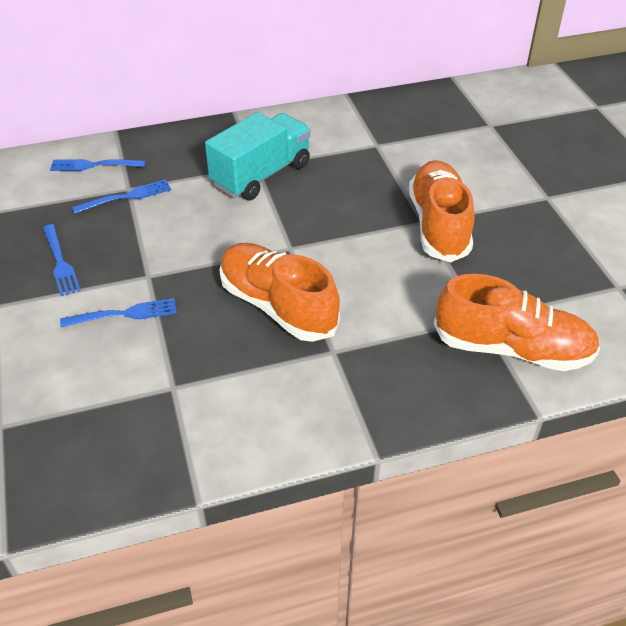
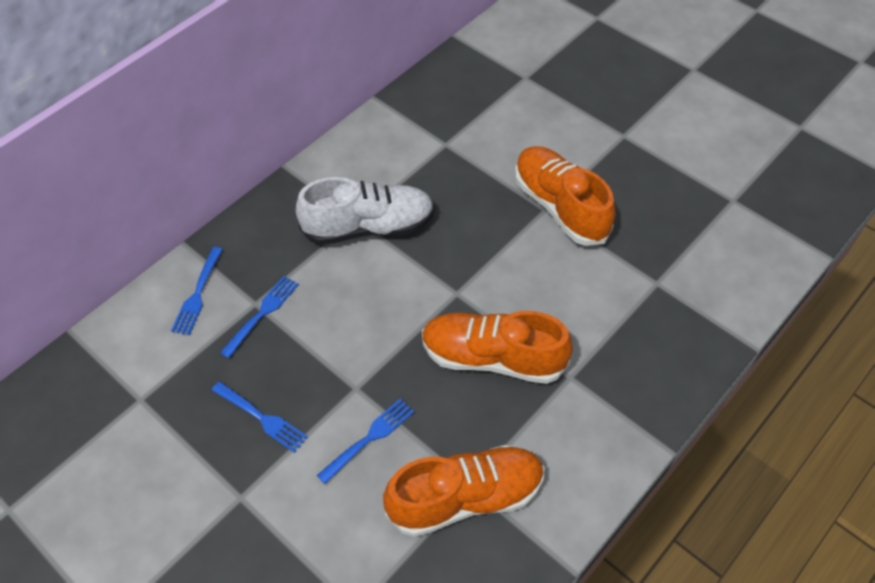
camera: 30 degrees left, 10 degrees up
(94, 165) = (198, 293): blue fork -> blue fork turned 45 degrees counterclockwise
(261, 175) = (369, 227): turquoise truck -> white shoe
(512, 348) = (699, 299): orange shoe -> orange shoe (465, 497)

